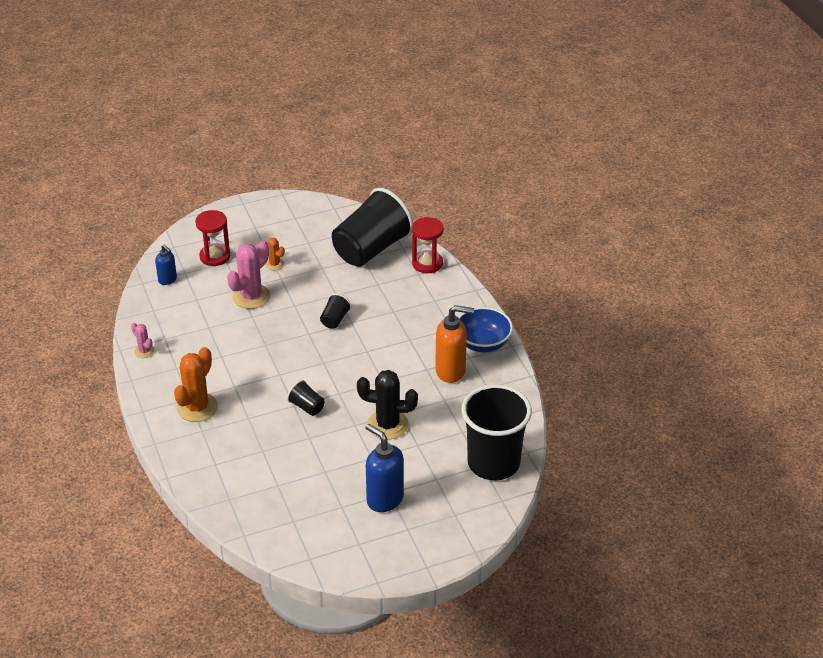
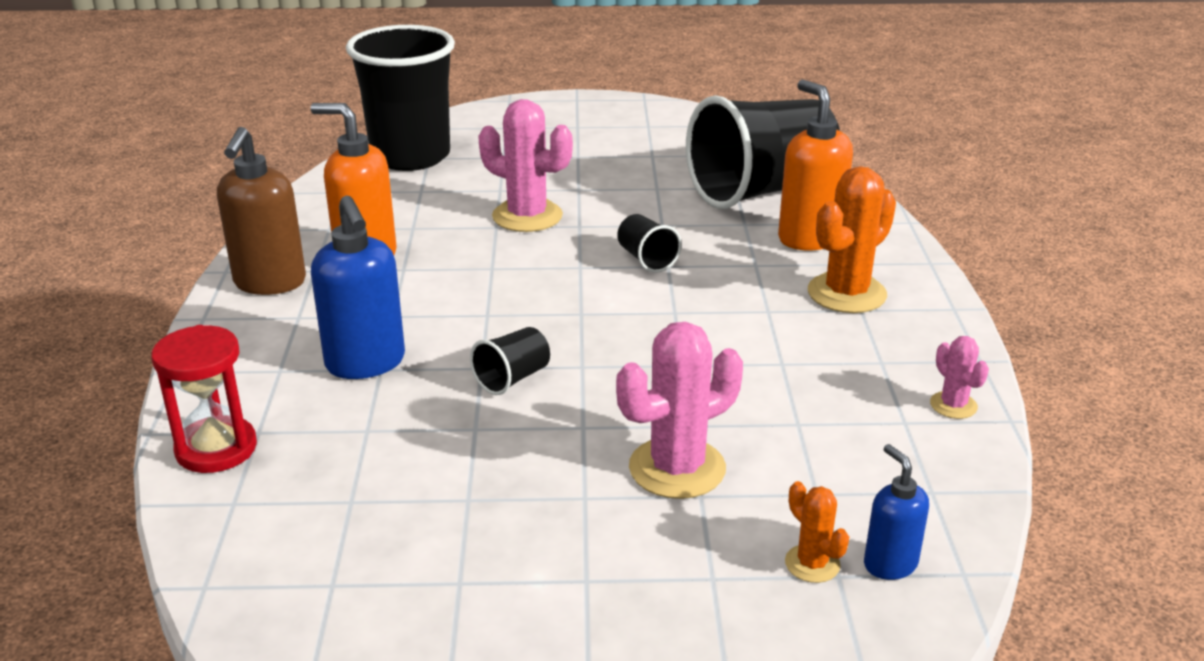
camera: 160 degrees left, 10 degrees down
(215, 256) = (741, 604): red hourglass -> none
(223, 446) = (809, 238): none -> orange soap dispenser
(274, 264) = (584, 538): orange cactus -> orange cactus (812, 564)
(371, 249) = (311, 518): black cup -> black cup (761, 191)
(384, 499) = (588, 152): blue soap dispenser -> blue soap dispenser (366, 363)
(387, 425) = (527, 216): black cactus -> pink cactus
(483, 343) = (269, 283): blue bowl -> brown soap dispenser

